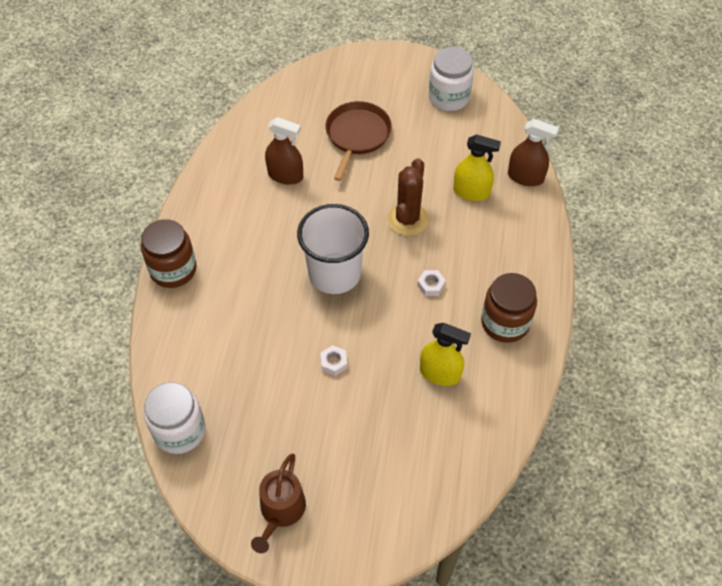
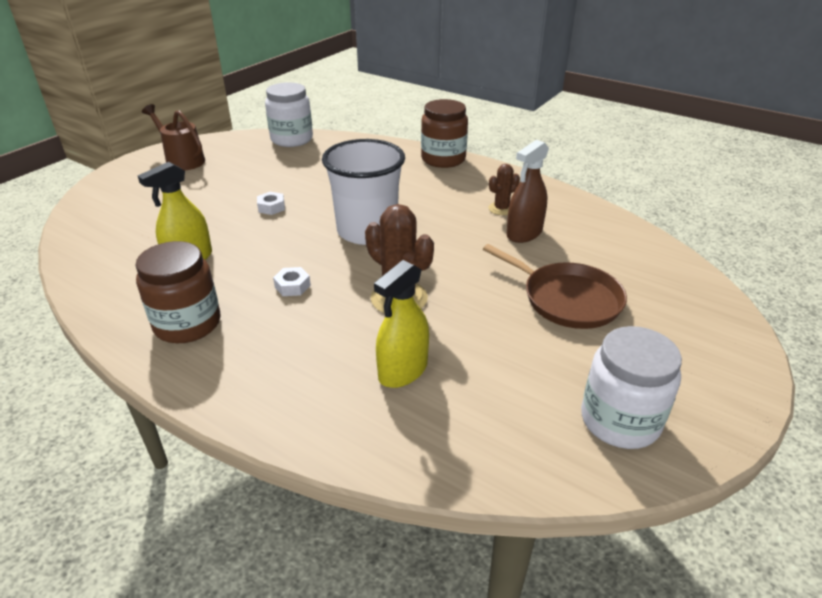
camera: 115 degrees right, 20 degrees down
(253, 199) = (501, 209): none -> brown cactus
(525, 177) = (390, 447): brown spray bottle -> none

